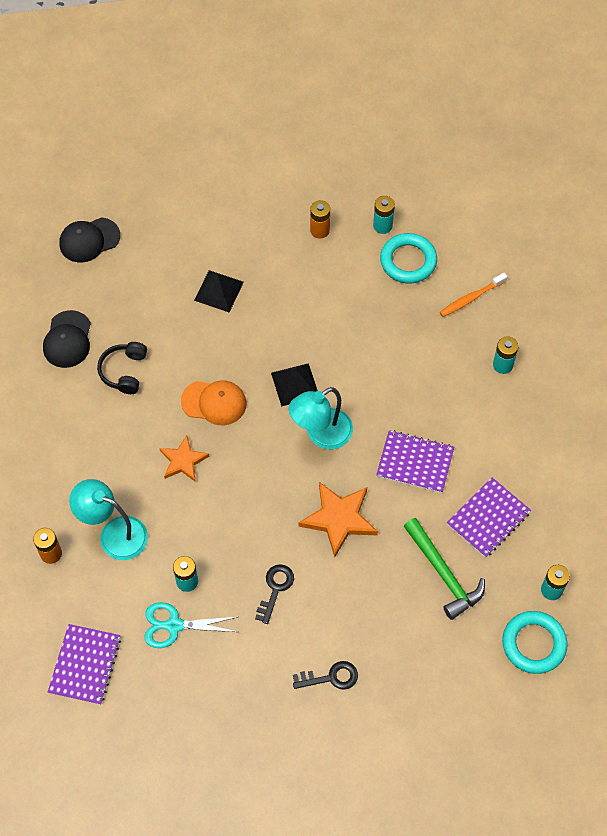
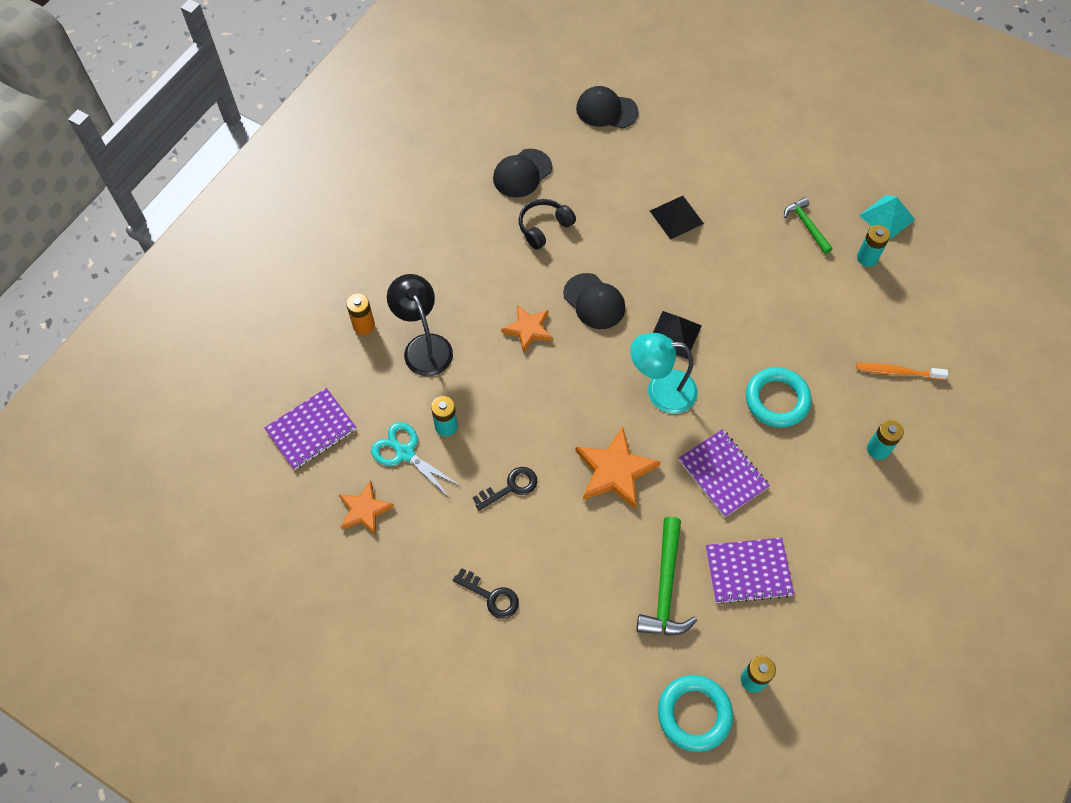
camera: 40 degrees right, 0 degrees up
(114, 534) = (424, 346): turquoise lamp -> black lamp
(182, 691) = (364, 510): none -> orange star
(214, 402) = (594, 301): orange cap -> black cap
(319, 230) = (806, 225): orange battery -> green hammer
(371, 183) = (887, 217): none -> turquoise pyramid
(408, 261) = (865, 302): turquoise ring -> turquoise ring (777, 400)

